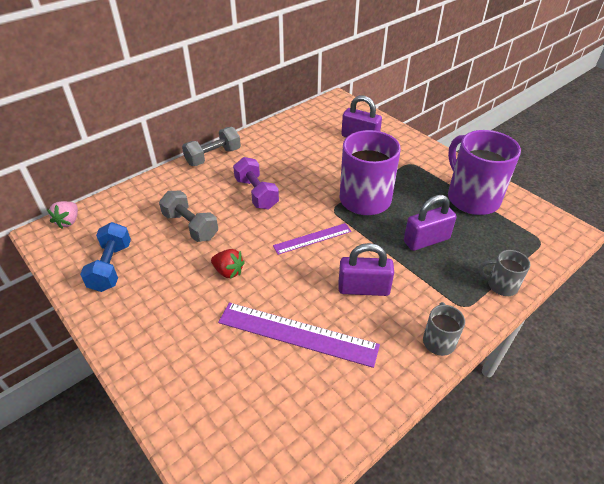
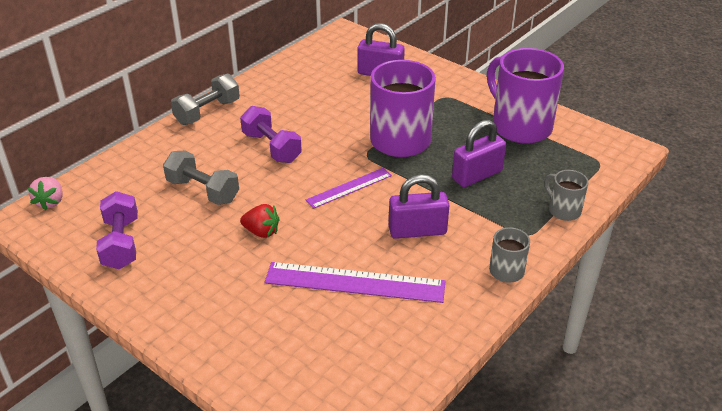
camera: 10 degrees left, 5 degrees down
(111, 267) = (121, 243): blue dumbbell -> purple dumbbell
(501, 285) = (563, 210): grey mug -> grey mug turned 45 degrees clockwise

